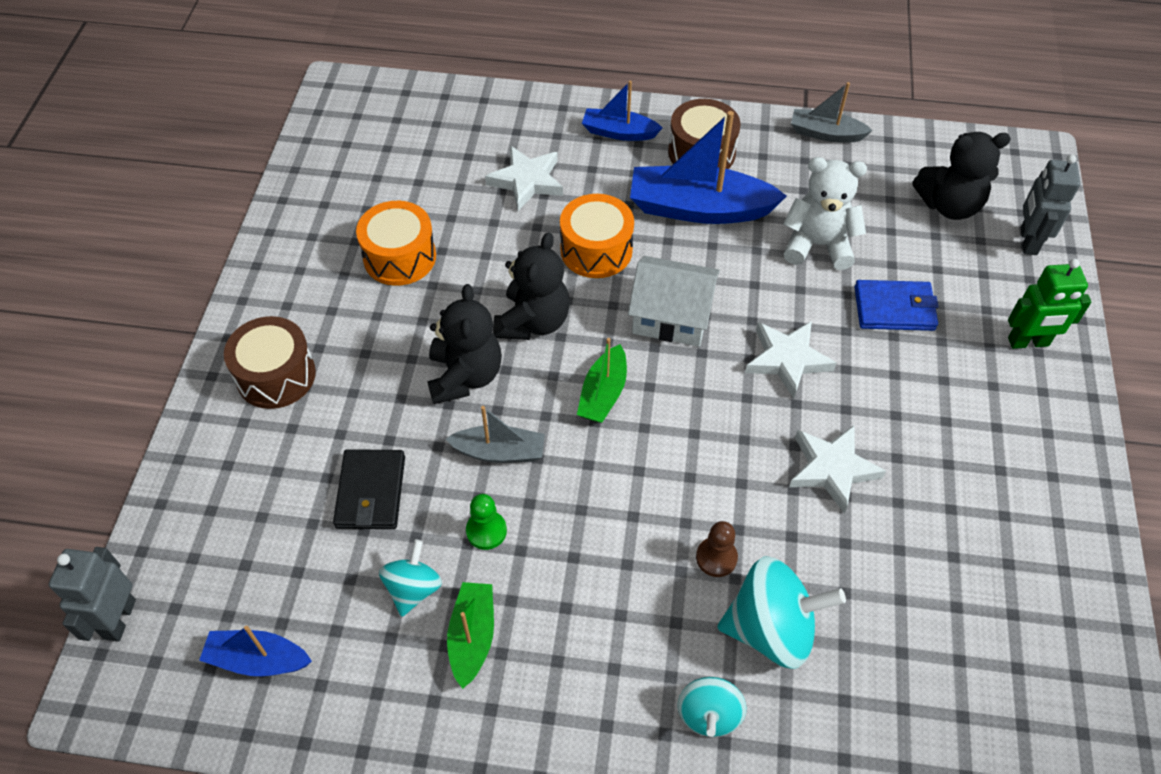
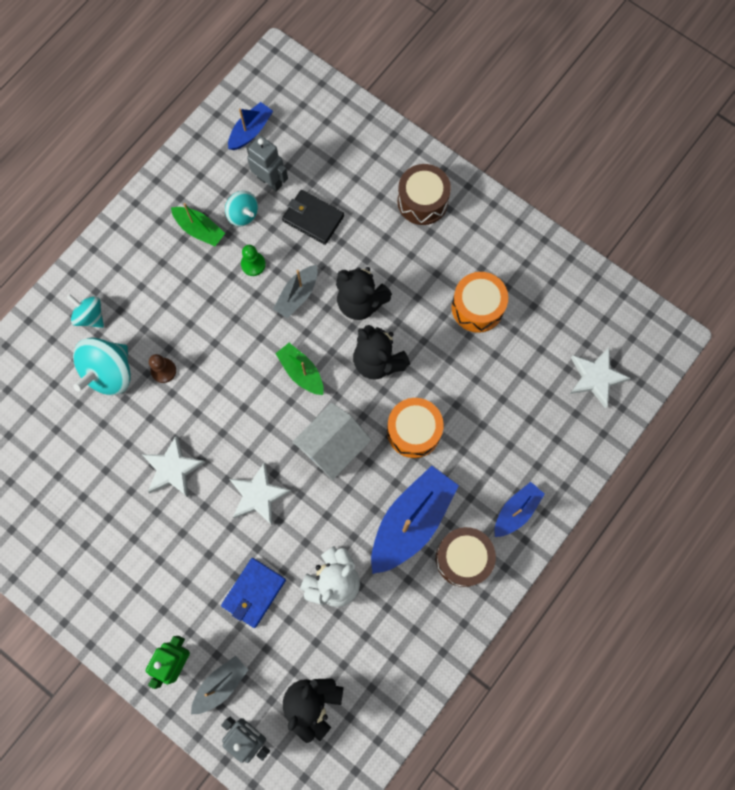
camera: 120 degrees right, 20 degrees up
(119, 619) = (312, 79): grey robot -> grey robot (270, 181)
(527, 181) = (502, 420): white star -> white star (596, 377)
(826, 134) = (431, 665): grey boat -> grey boat (221, 685)

